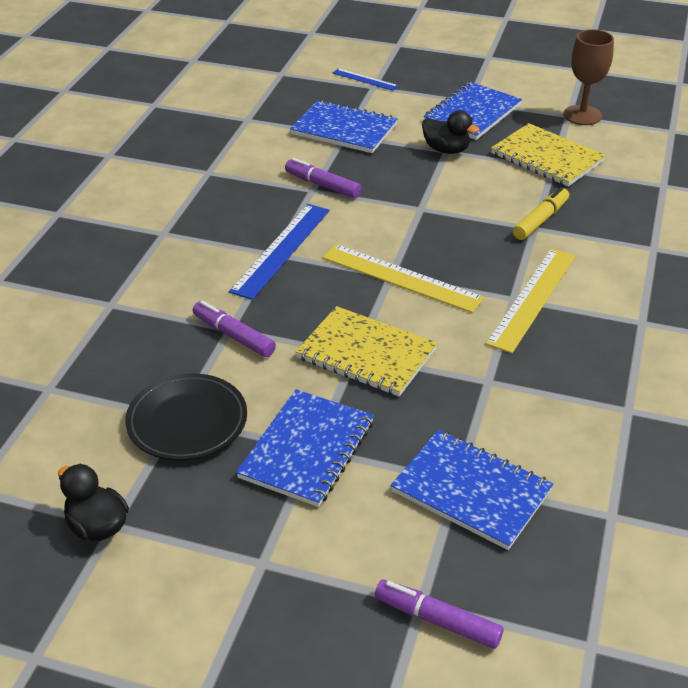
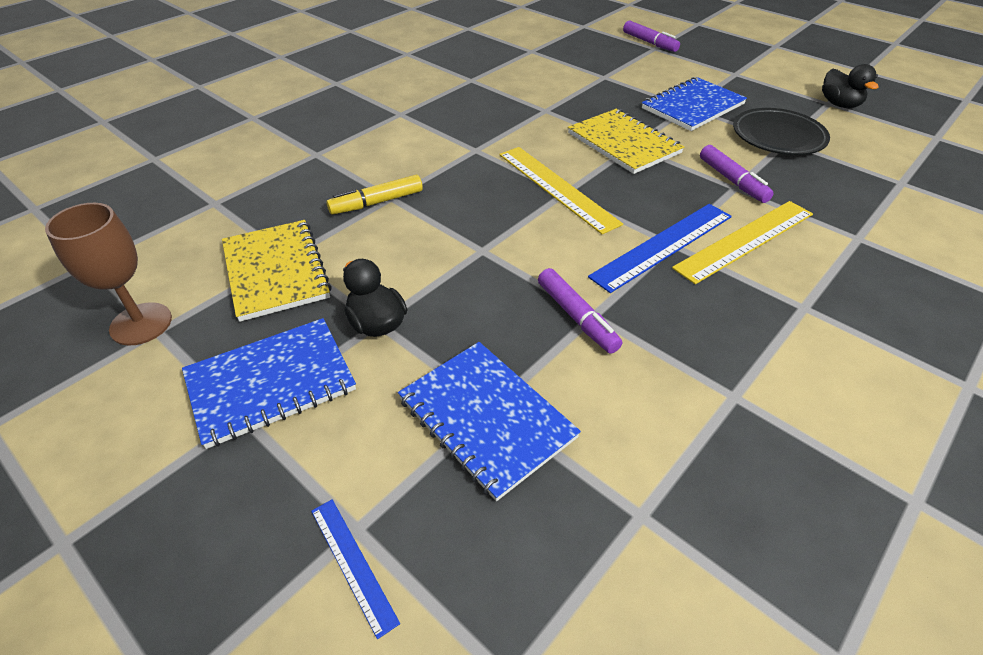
camera: 155 degrees left, 5 degrees up
(471, 491) = (599, 72): blue notebook -> none
(532, 298) = (461, 145): yellow ruler -> yellow ruler (745, 240)

